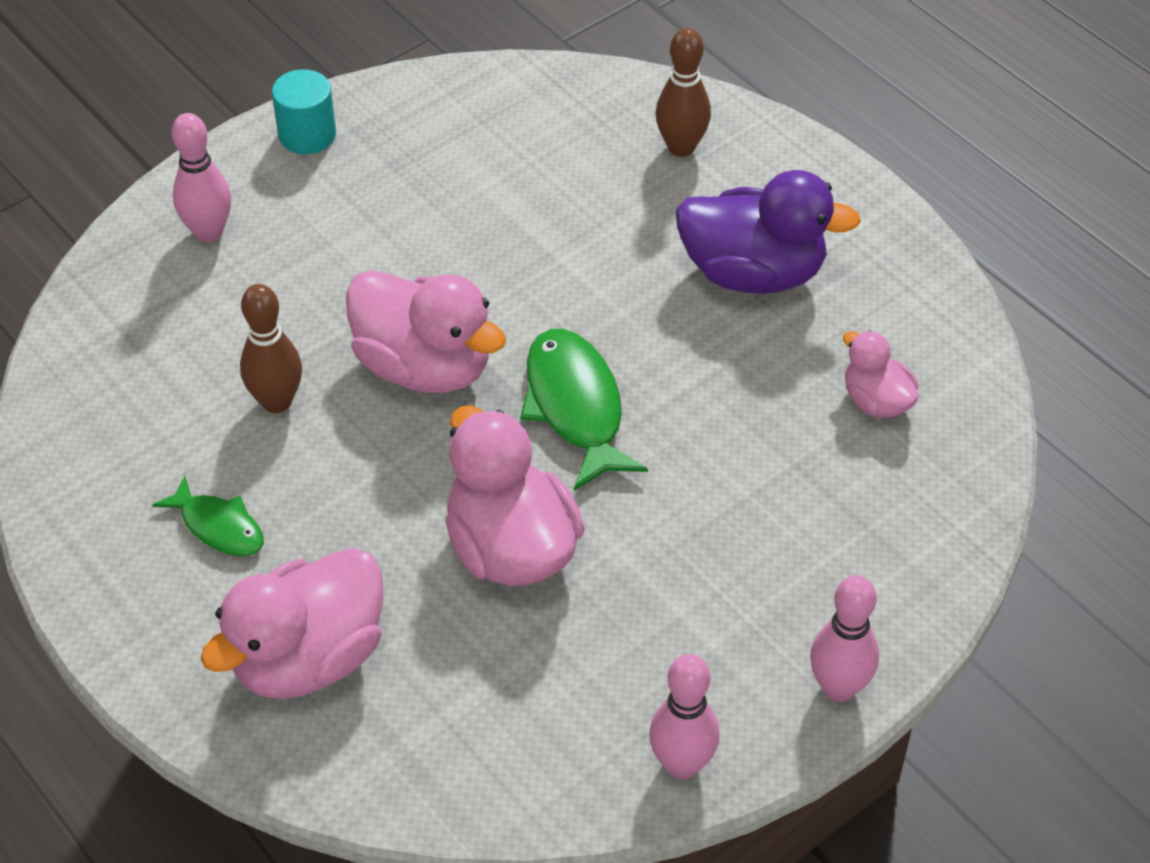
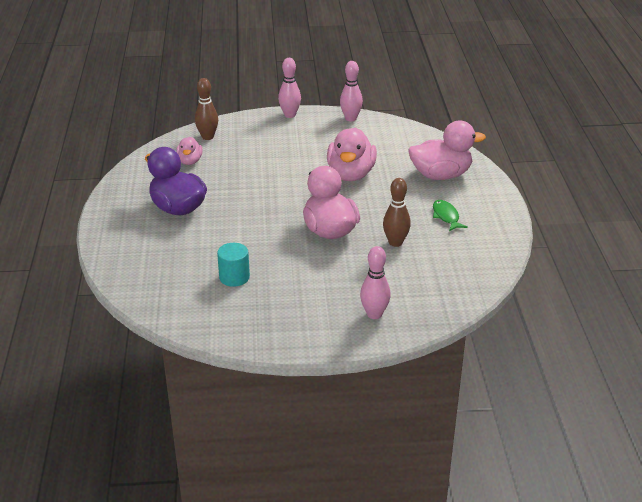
camera: 145 degrees left, 15 degrees down
(307, 135) = (293, 337): turquoise cylinder -> turquoise cylinder (234, 277)
(575, 407) = (288, 198): green fish -> none
(681, 147) = (143, 258): brown bowling pin -> brown bowling pin (207, 137)

